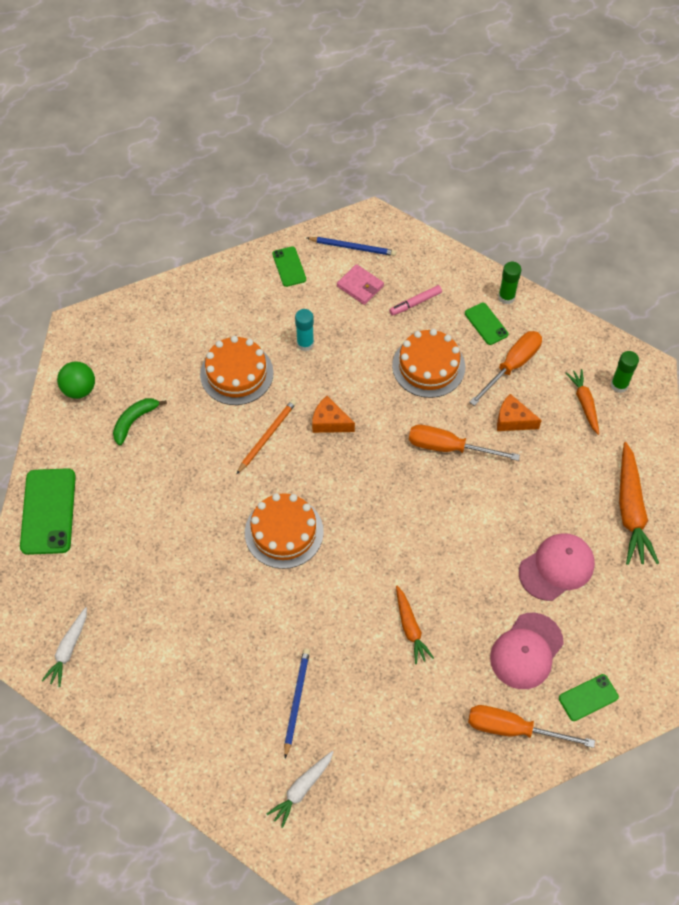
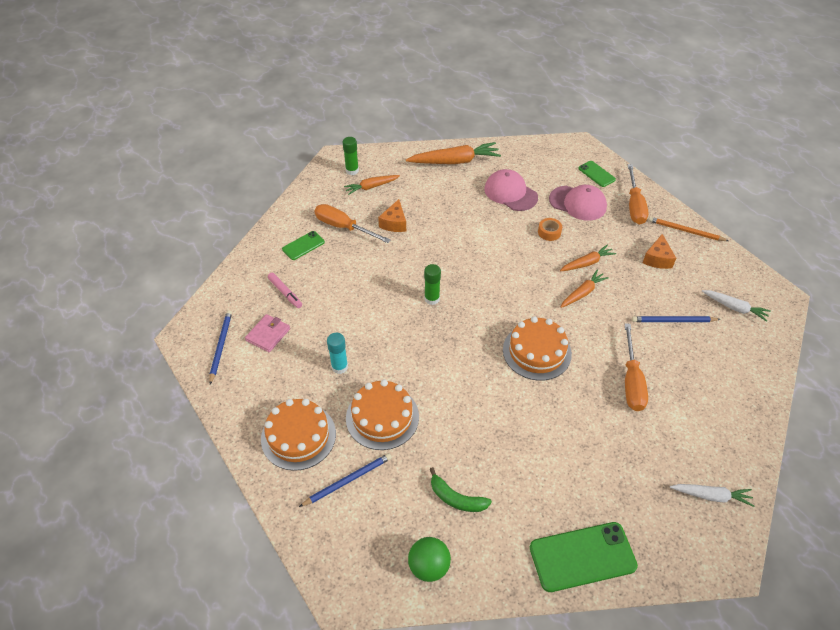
camera: 100 degrees left, 10 degrees down
(177, 339) = (348, 480): none -> blue pencil
(267, 436) = (446, 380): orange pencil -> orange pencil (685, 231)
(289, 267) = (246, 395): green phone -> none
(329, 422) = (421, 336): orange cheese -> orange cheese (657, 259)
(361, 607) = (582, 293): none -> orange carrot
(428, 366) = (351, 277): orange cake -> orange cake (298, 436)
(449, 447) = (428, 257): orange screwdriver -> orange screwdriver (631, 381)
(473, 597) = (549, 232): none -> orange tape
(506, 297) = (274, 236): green glue stick -> green glue stick (432, 299)

